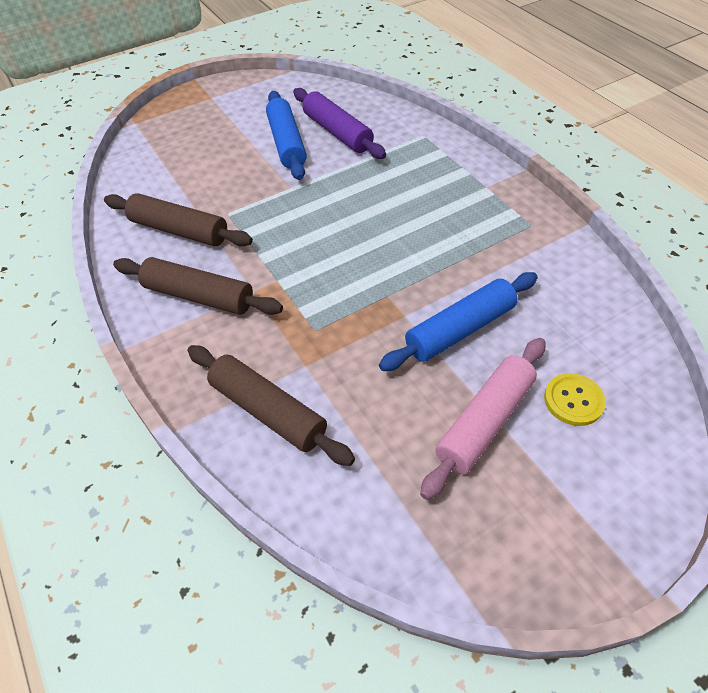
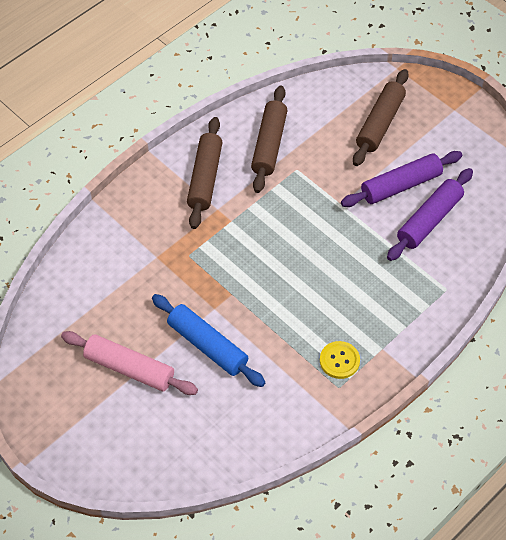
camera: 75 degrees right, 5 degrees up
(268, 411) = (116, 245): brown rolling pin -> brown rolling pin (380, 123)
(286, 143) = (401, 185): blue rolling pin -> purple rolling pin
(573, 400) = (157, 422): yellow button -> yellow button (339, 360)

